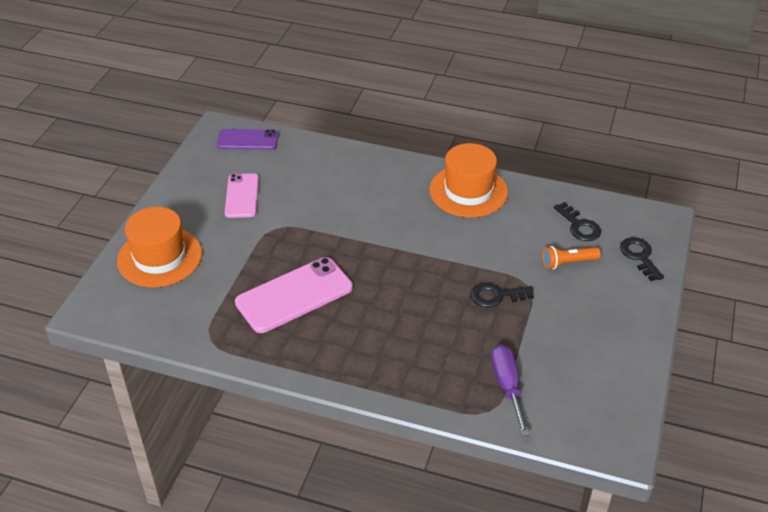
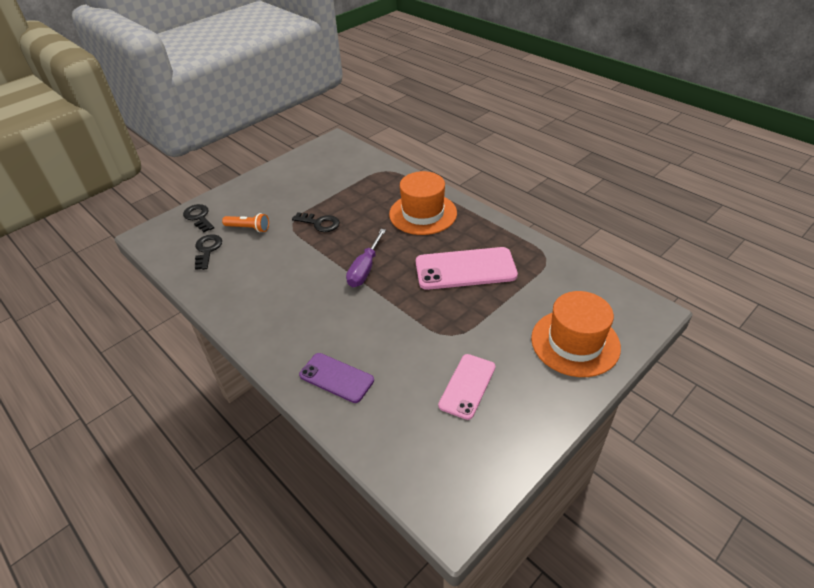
camera: 150 degrees left, 0 degrees up
(247, 140) = (423, 474): purple phone -> purple phone (336, 378)
(468, 191) = (253, 309): orange hat -> orange hat (423, 214)
(507, 386) = (364, 177): purple screwdriver -> purple screwdriver (365, 269)
(639, 256) = (199, 217): black key -> black key turned 135 degrees clockwise

